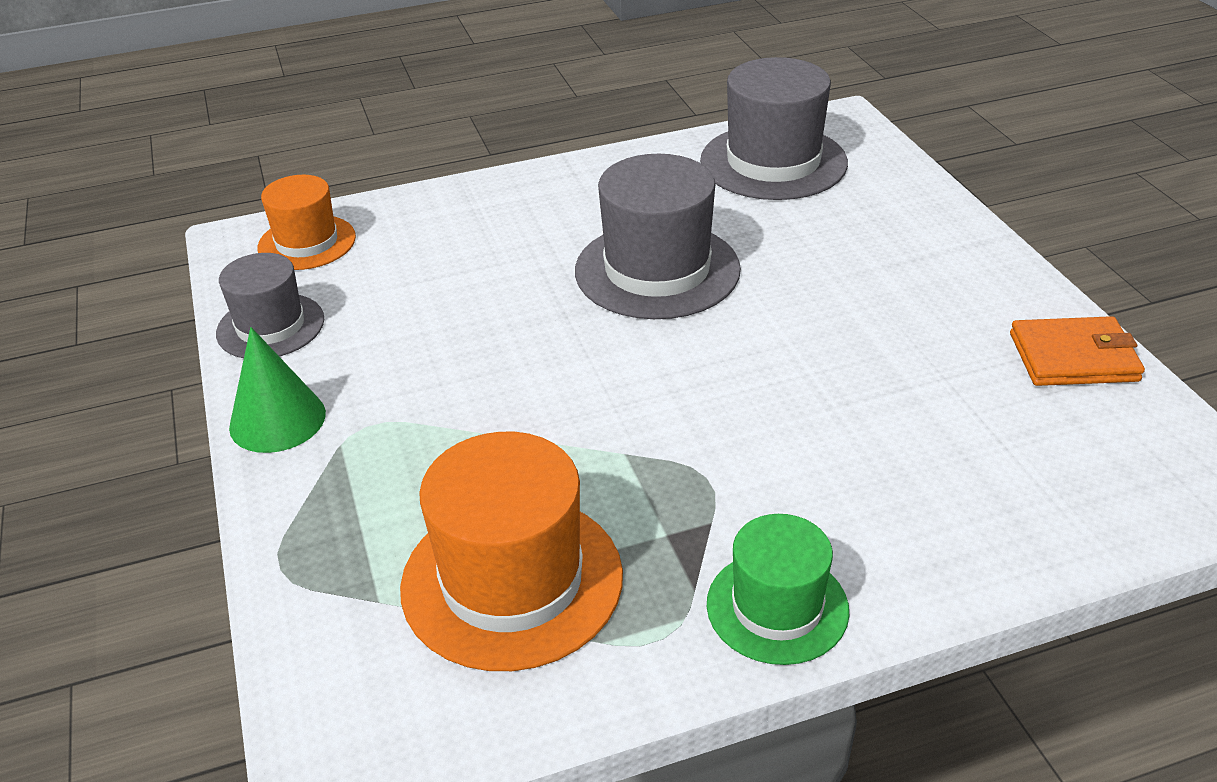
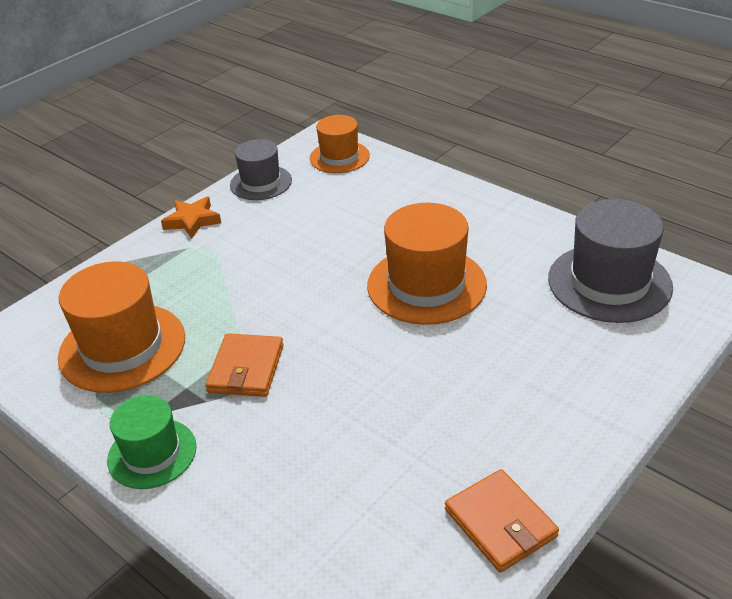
camera: 60 degrees right, 0 degrees up
(277, 420) = (192, 221): green cone -> orange star
(657, 270) = (426, 285): grey hat -> orange hat
(678, 464) = (246, 368): none -> orange wallet

